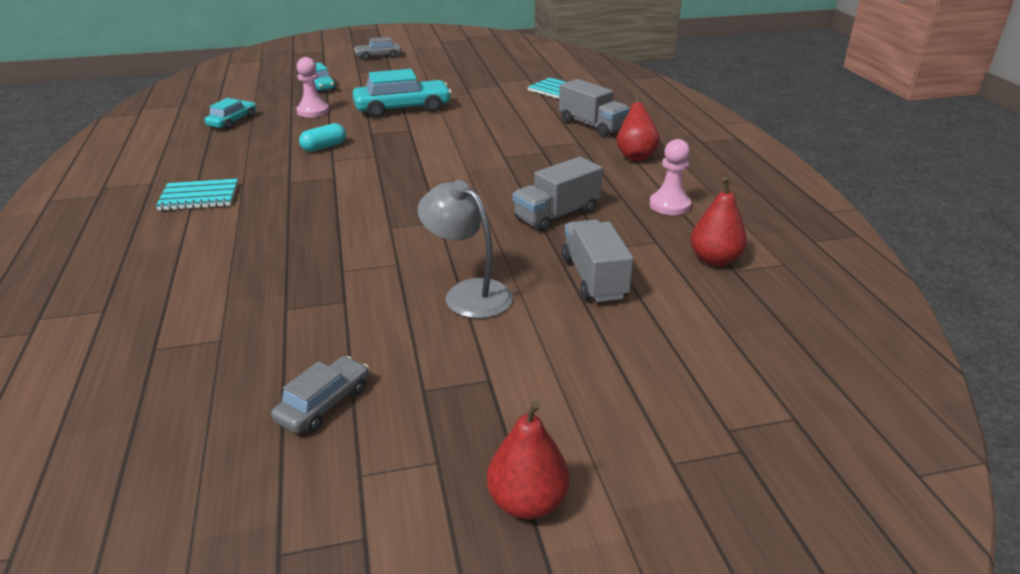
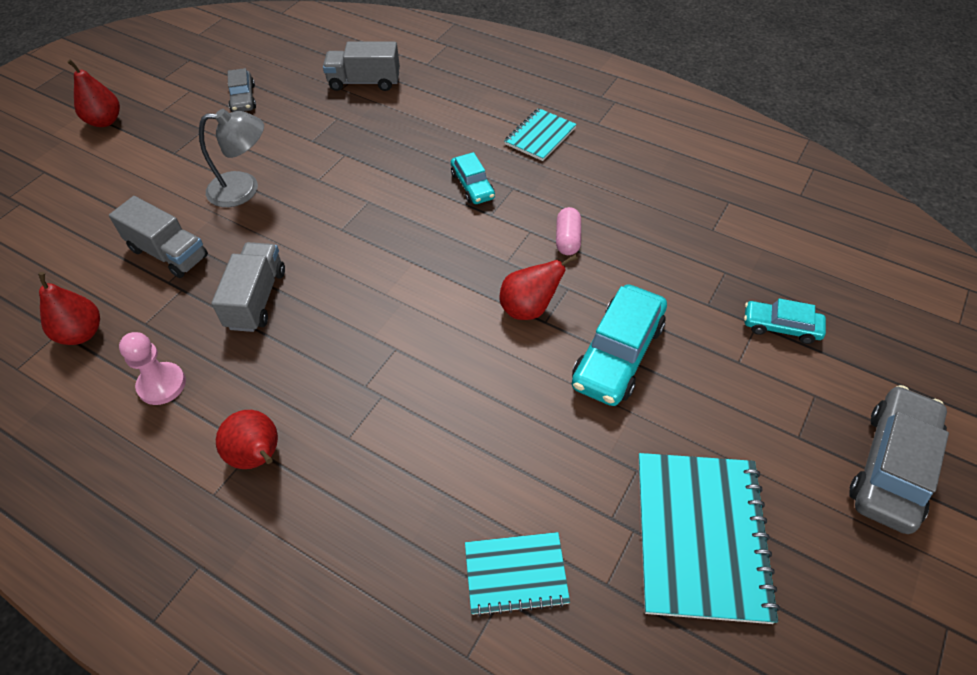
camera: 135 degrees right, 20 degrees up
(232, 121) = (708, 210): turquoise car -> turquoise car (472, 186)
(313, 111) = (684, 278): pink pawn -> none
(324, 147) = (567, 239): turquoise capsule -> pink capsule
(378, 56) = (892, 466): grey car -> grey car, size x1.75
(406, 136) = (529, 308): none -> red pear
(476, 72) = (700, 536): none -> turquoise notebook
(592, 125) = (371, 496): grey truck -> grey truck (364, 82)

